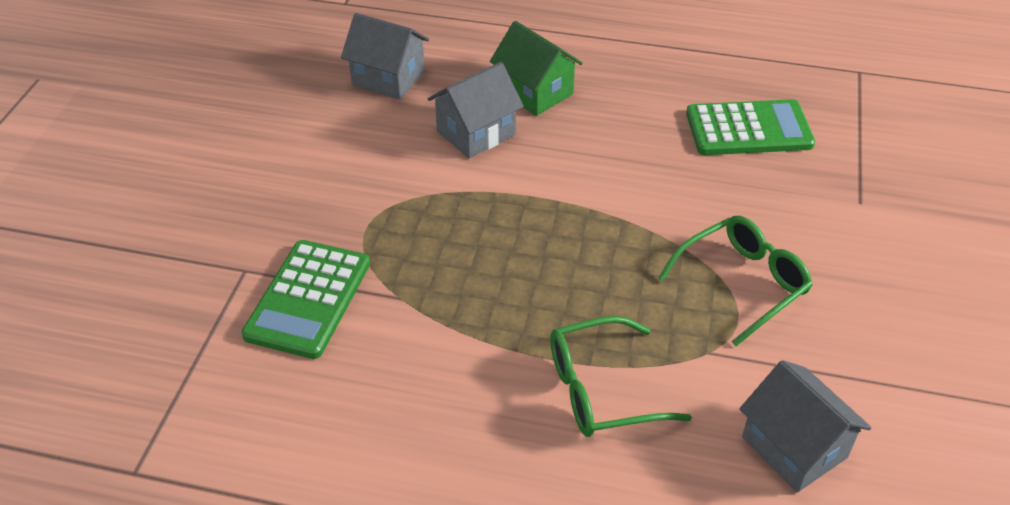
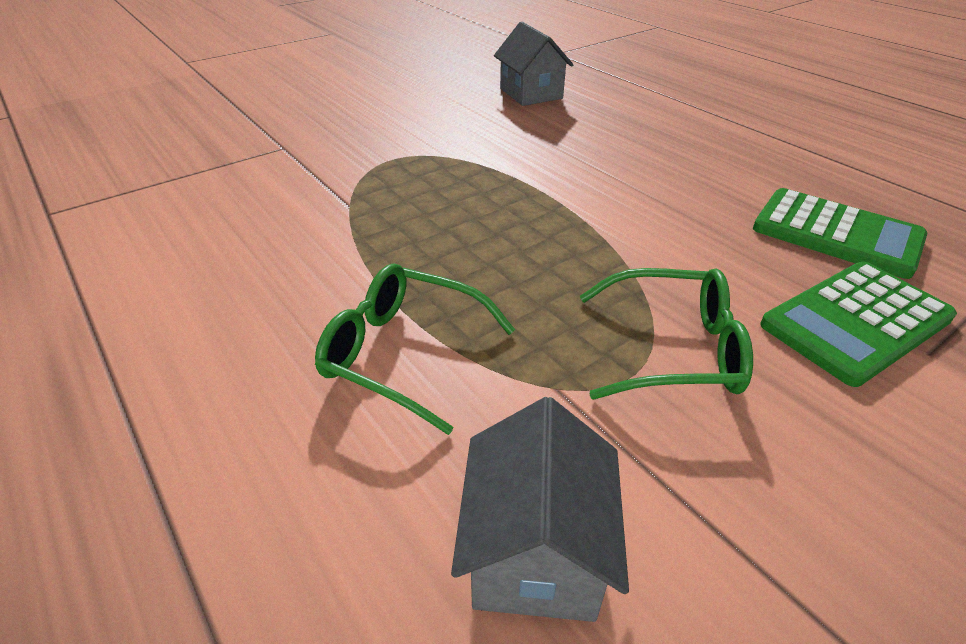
camera: 40 degrees right, 5 degrees down
(308, 299) = (291, 178): green calculator -> green calculator (855, 322)
(476, 133) = (553, 141): grey house -> none
(535, 92) = (637, 136): green house -> none

